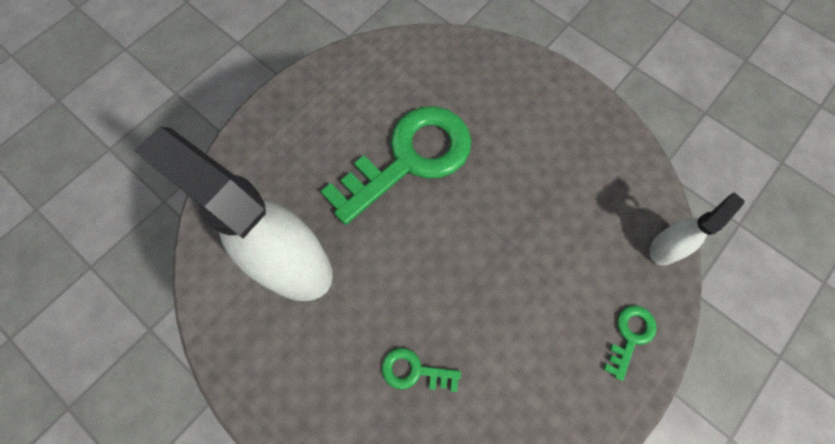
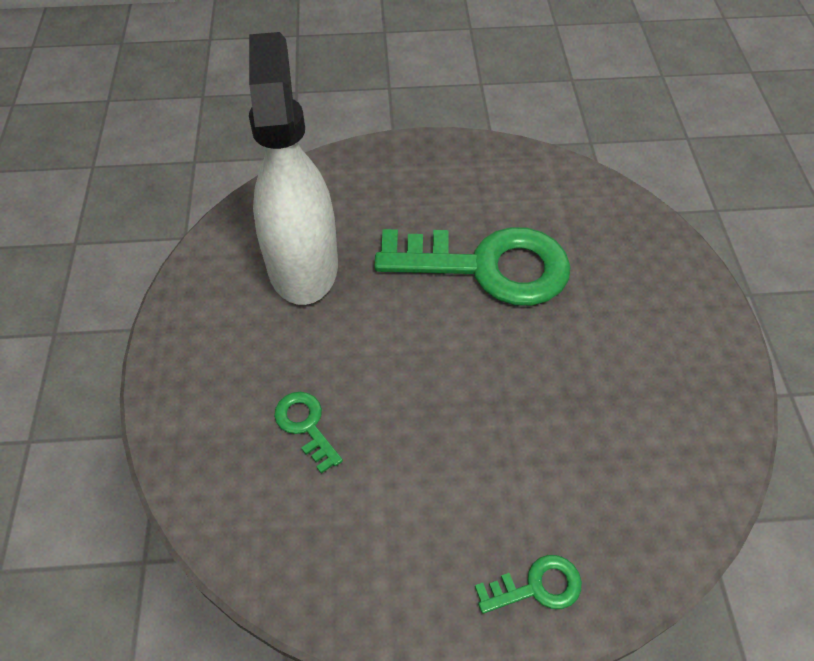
camera: 45 degrees right, 15 degrees down
(666, 247) = (670, 547): white spray bottle -> none

